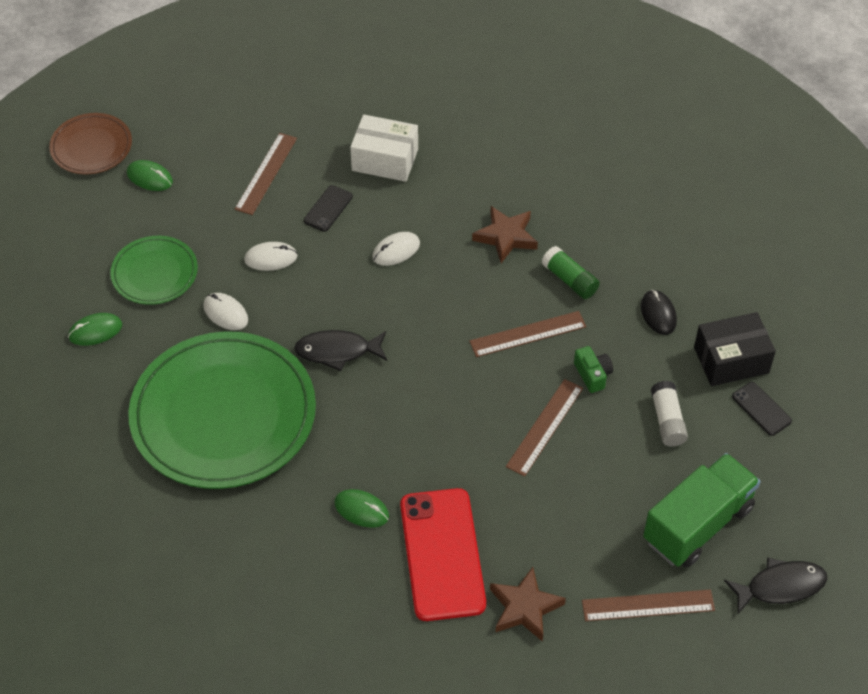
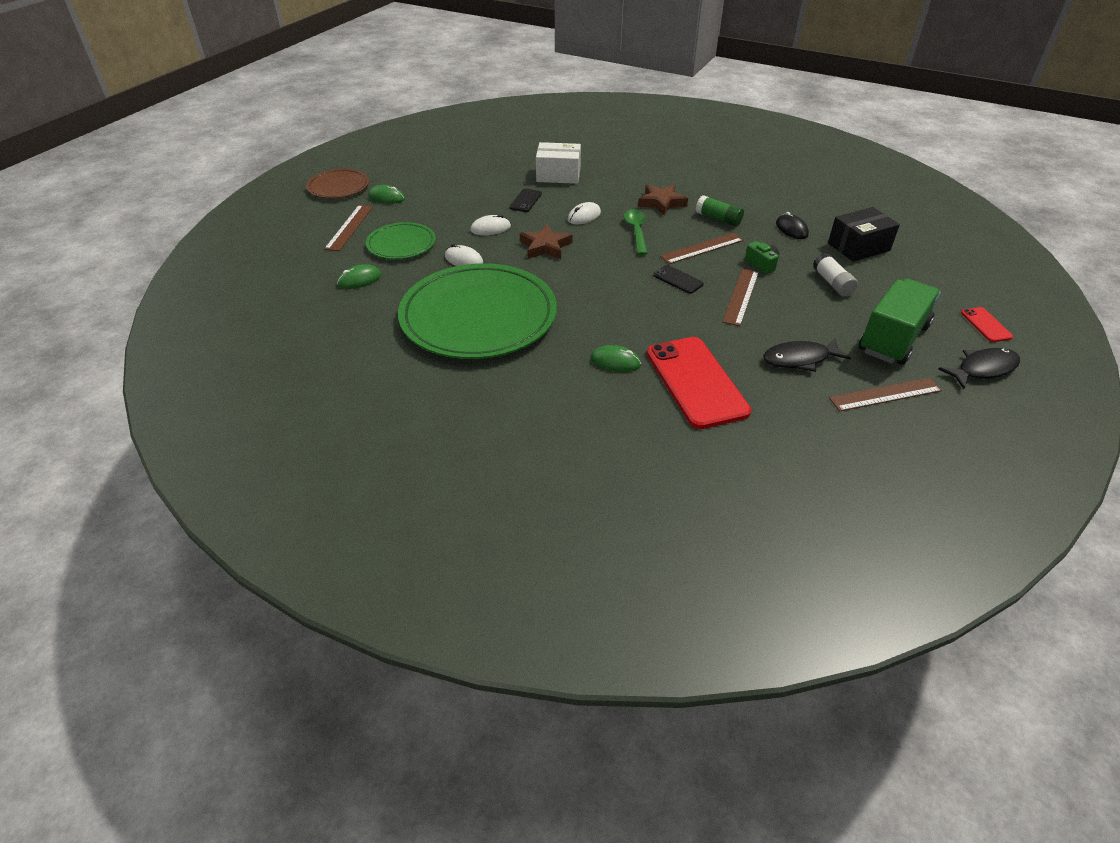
camera: 10 degrees left, 10 degrees down
(266, 173) = (474, 188): brown ruler -> brown ruler (349, 227)
(337, 351) = (559, 271): black fish -> black fish (800, 359)
(454, 290) = (636, 231): none -> green spoon
(525, 607) = (783, 409): brown star -> brown star (545, 246)
(761, 409) = (897, 269): black phone -> black phone (678, 280)
(822, 519) = (985, 325): none -> red phone

